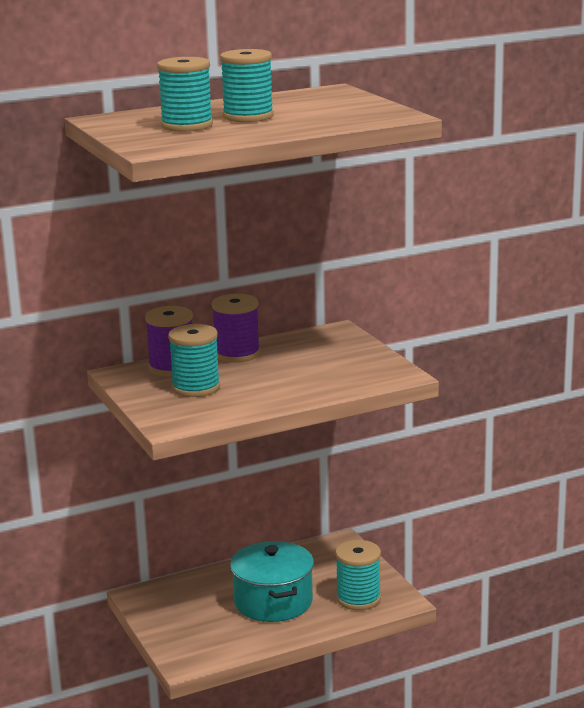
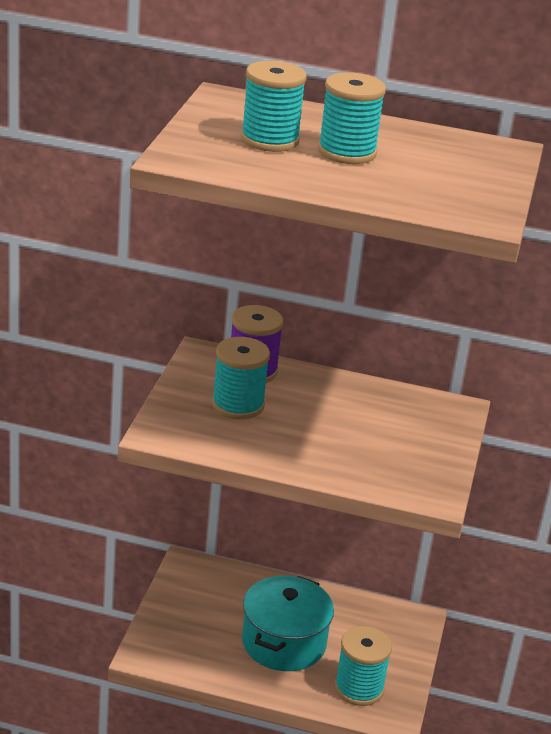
camera: 35 degrees right, 10 degrees up
(237, 354) = (327, 386): purple spool -> none

